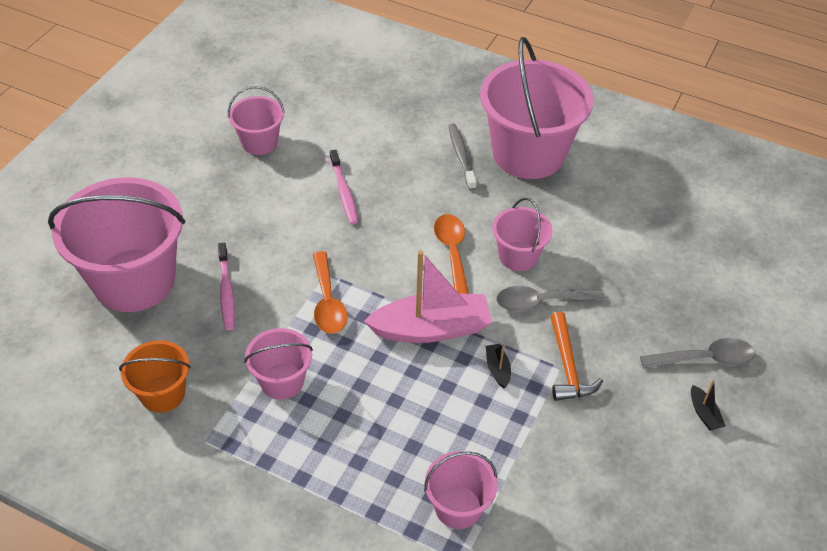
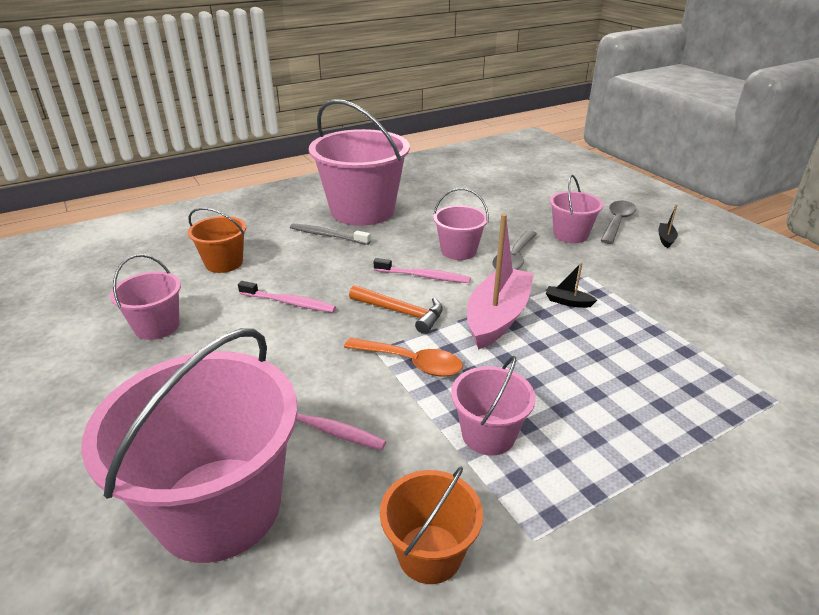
camera: 55 degrees left, 15 degrees down
(363, 122) = (224, 263): none -> orange bucket
(452, 252) = (424, 276): orange spoon -> pink toothbrush
(458, 507) = (712, 379): pink bucket -> pink bucket (570, 235)
(567, 366) = (587, 271): orange hammer -> orange hammer (401, 312)
(704, 413) = (665, 239): black boat -> black boat turned 90 degrees counterclockwise

